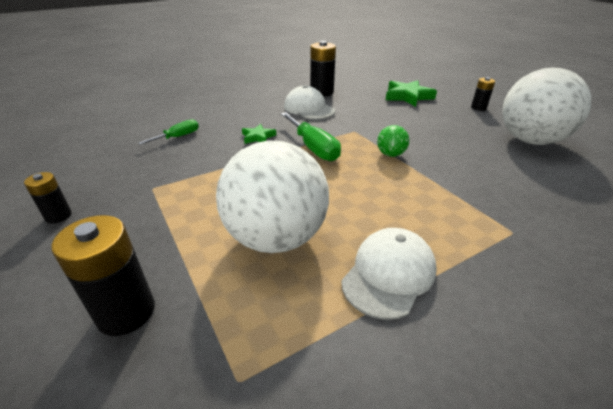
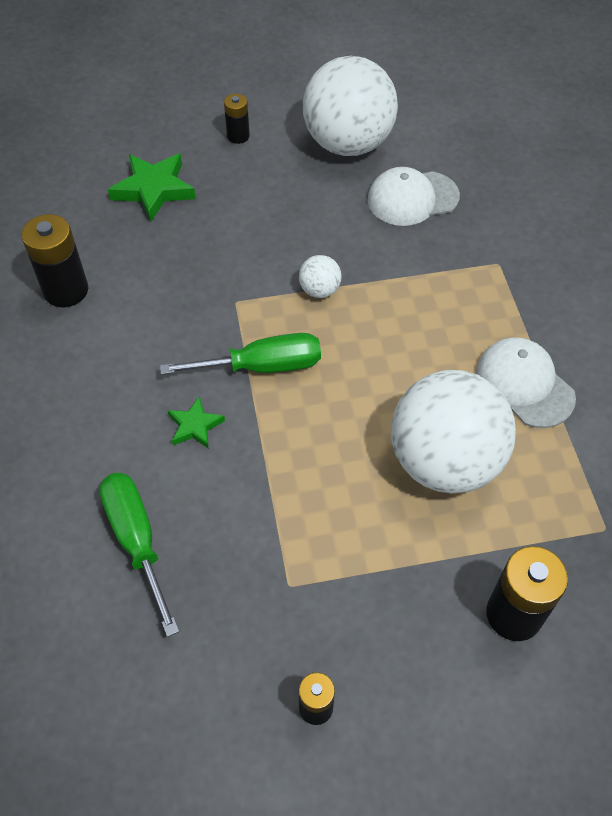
camera: 70 degrees left, 20 degrees up
(178, 137) = (137, 540): green screwdriver -> green screwdriver, size x1.64
(309, 108) = (125, 330): white cap -> white cap (412, 198)
(390, 154) = (319, 290): green ball -> white ball

